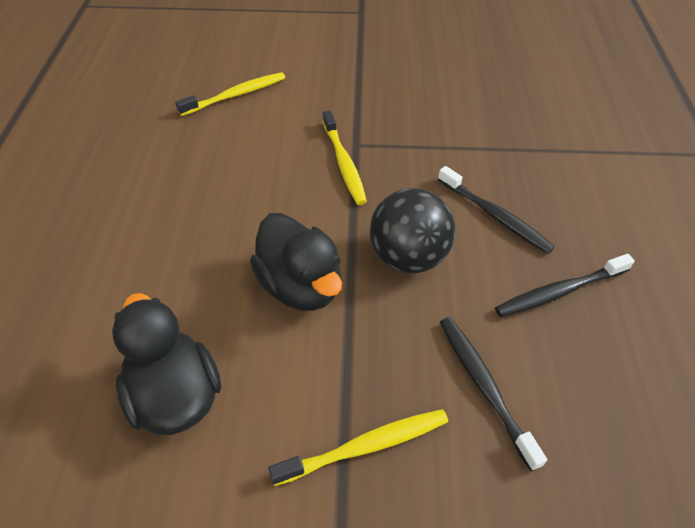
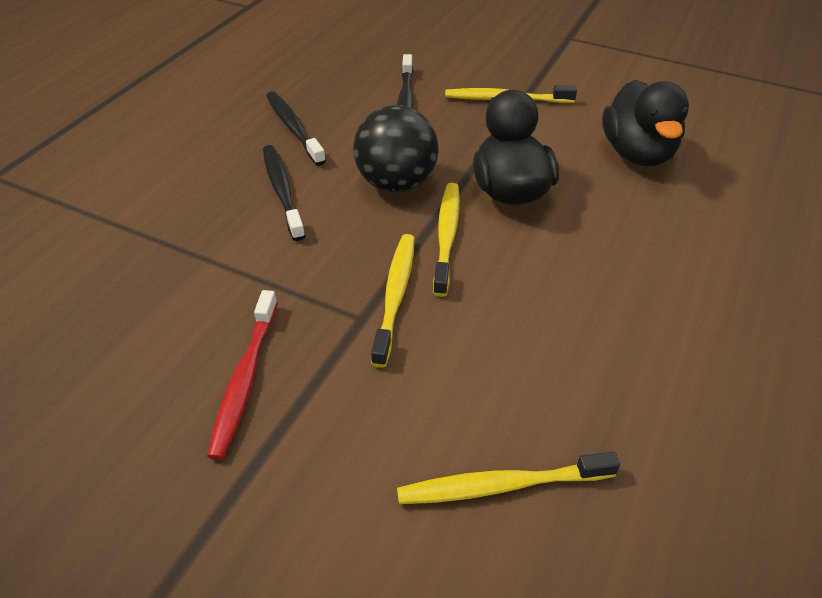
camera: 155 degrees left, 5 degrees down
(333, 219) = (446, 236): none -> yellow toothbrush
(395, 97) = (245, 379): none -> red toothbrush
(560, 291) = (293, 128): black toothbrush -> black toothbrush turned 120 degrees counterclockwise

